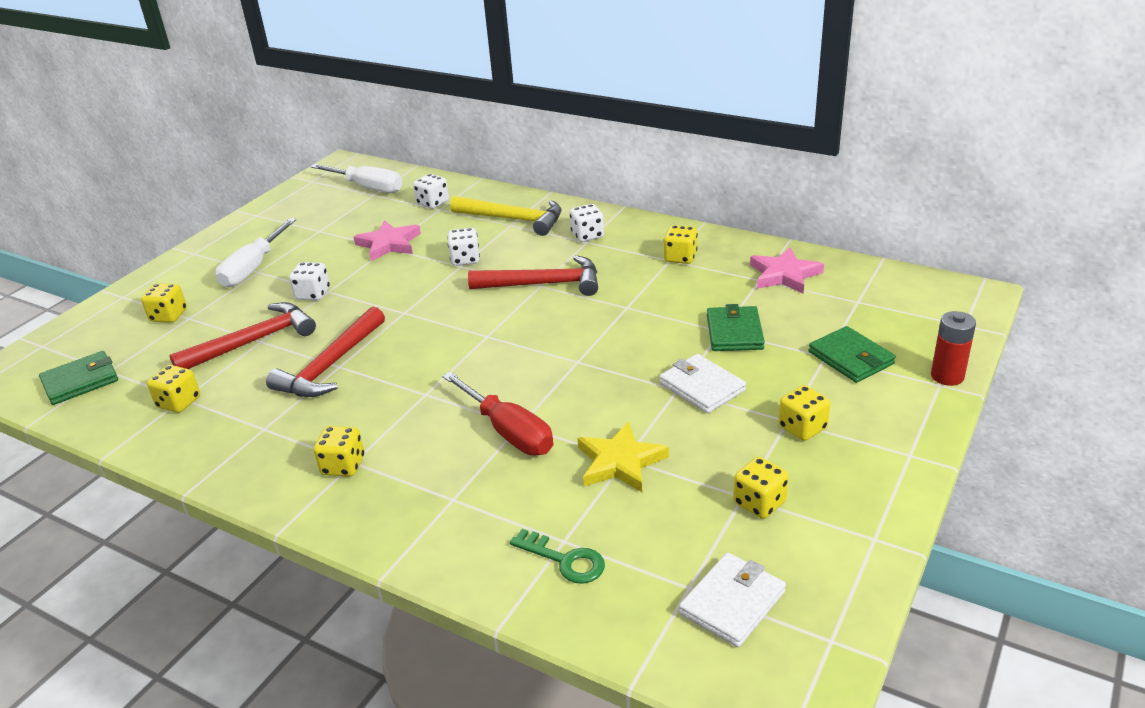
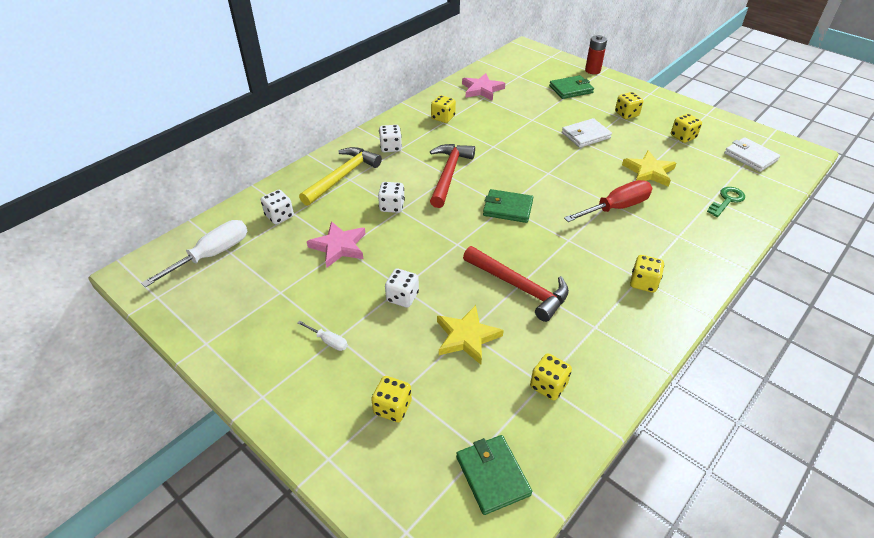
camera: 80 degrees left, 10 degrees up
(253, 268) = (328, 341): white screwdriver -> white screwdriver, size x0.47
(253, 341) = (466, 337): red hammer -> yellow star
(734, 332) = (536, 116): green wallet -> green wallet (507, 208)

